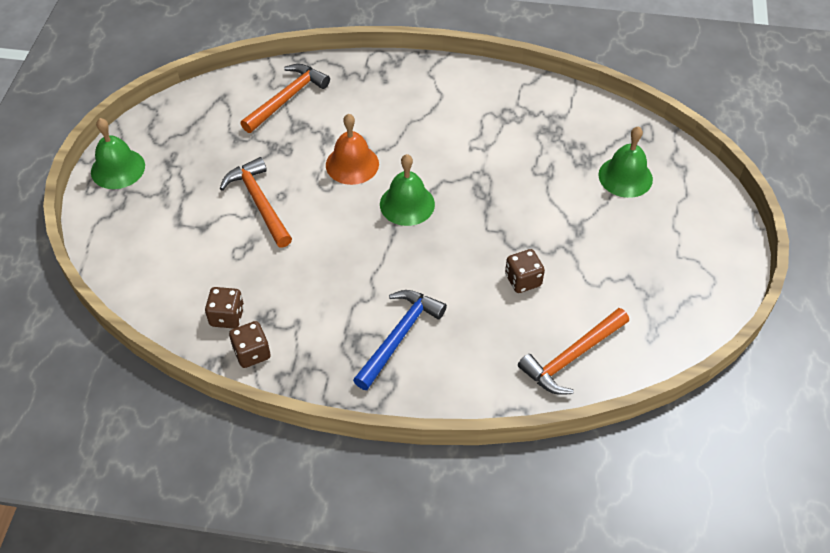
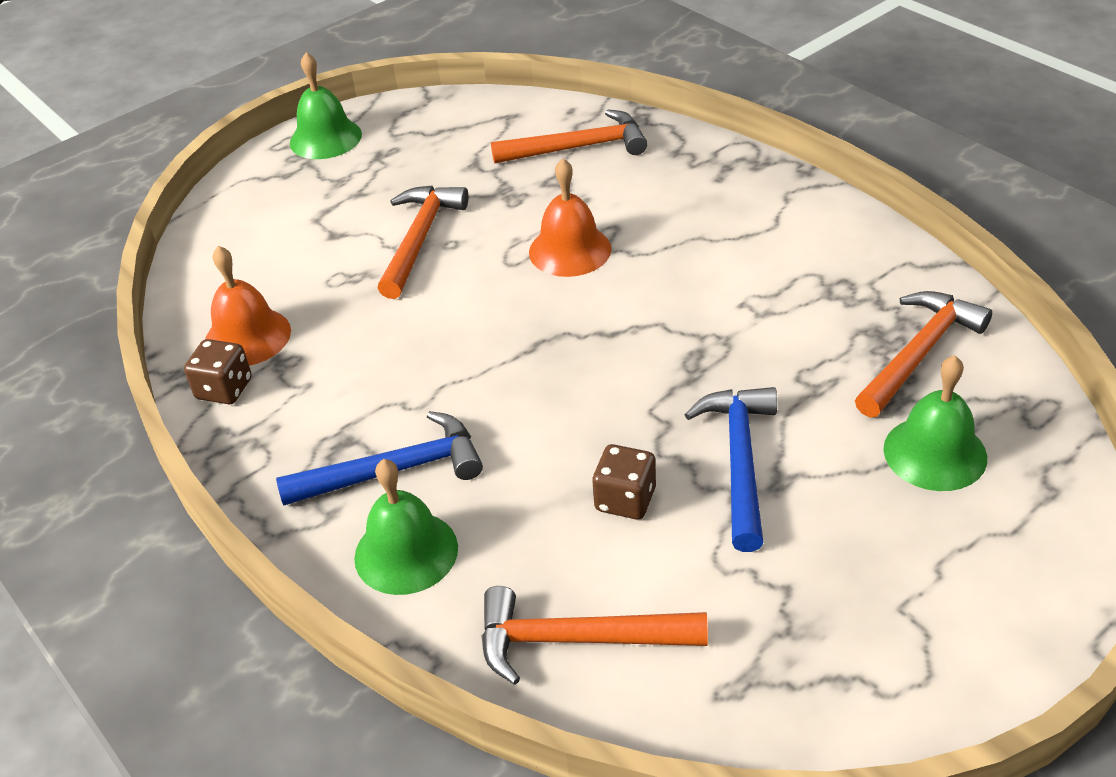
camera: 45 degrees right, 10 degrees down
(227, 316) = (247, 337): brown dice -> orange bell
(407, 204) = (583, 327): green bell -> green bell (406, 552)
(552, 230) = (740, 461): none -> blue hammer
(573, 130) = (919, 353): none -> orange hammer

